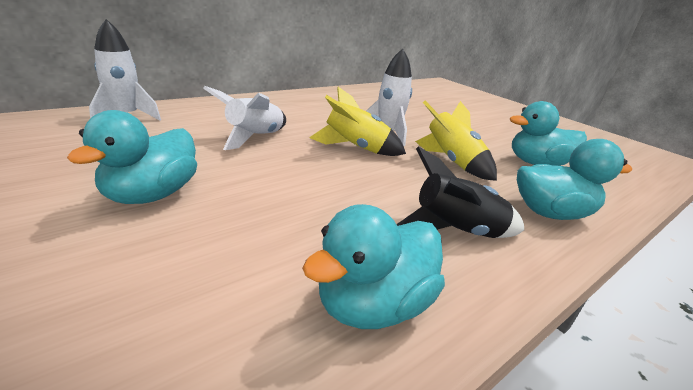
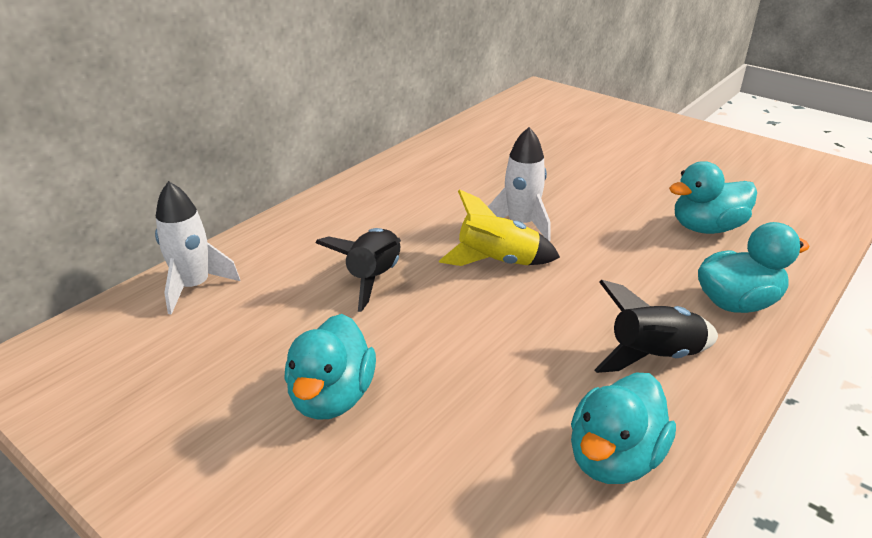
camera: 10 degrees left, 5 degrees up
(254, 138) = (373, 278): white rocket -> black rocket
(452, 162) = (613, 253): yellow rocket -> none

